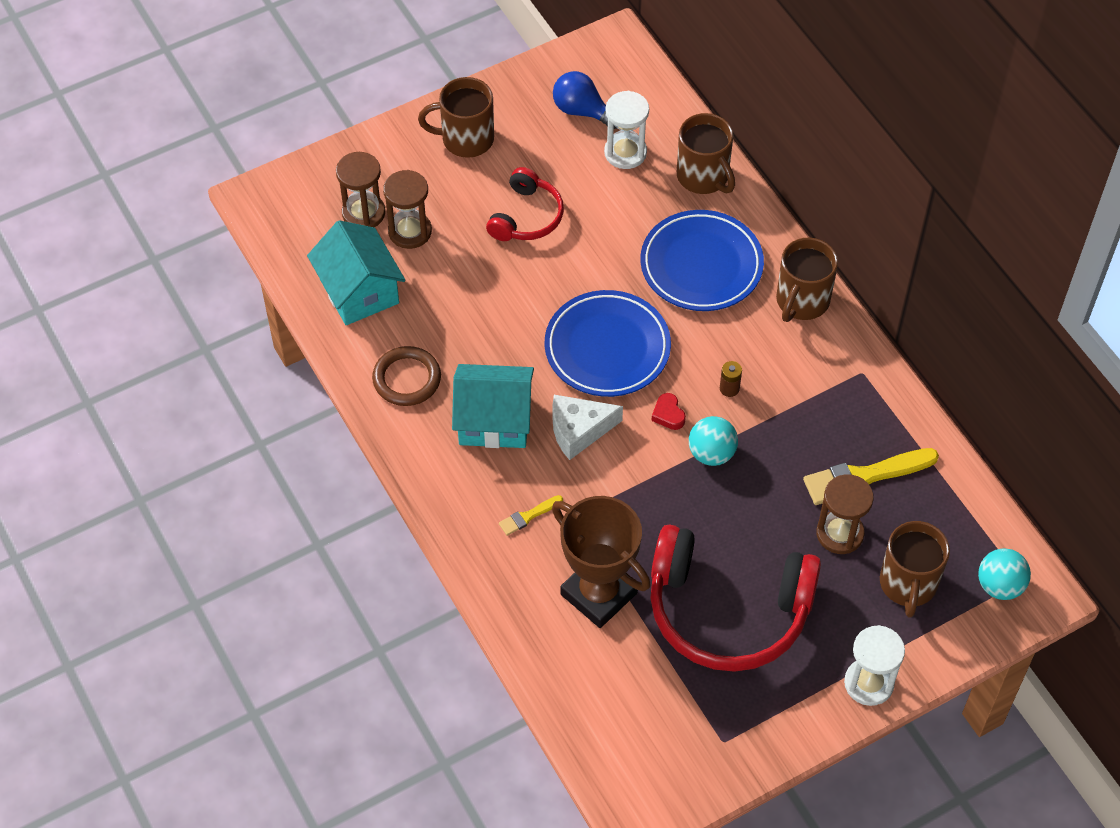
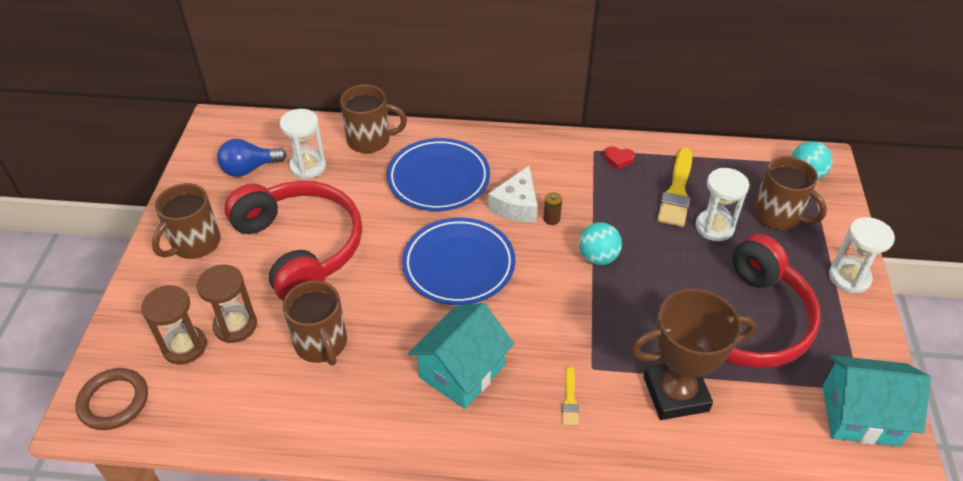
camera: 55 degrees left, 10 degrees down
(359, 291) = (253, 394): turquoise house -> turquoise house (860, 415)
(407, 379) = (369, 409): brown ring -> brown ring (114, 401)
(526, 217) = (301, 247): red headphones -> red headphones, size x1.88
(579, 430) = (516, 322): white cheese -> white cheese (516, 205)
(668, 414) = (545, 263): red heart -> red heart (618, 160)
(801, 301) = (514, 148): brown mug -> brown mug (321, 344)
(840, 533) = (714, 227): brown hourglass -> white hourglass

